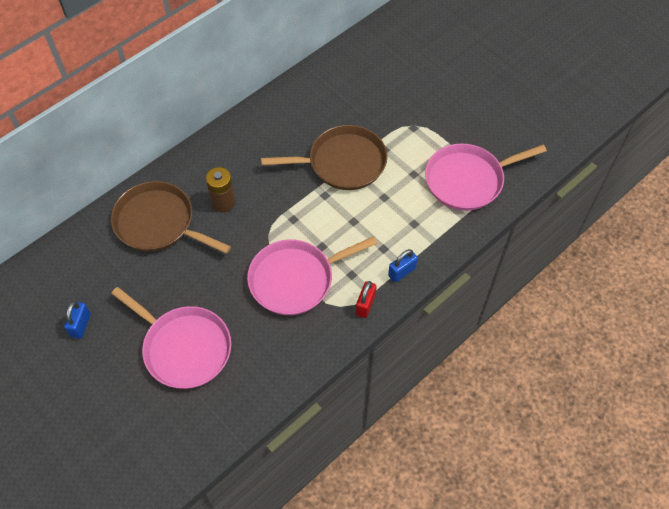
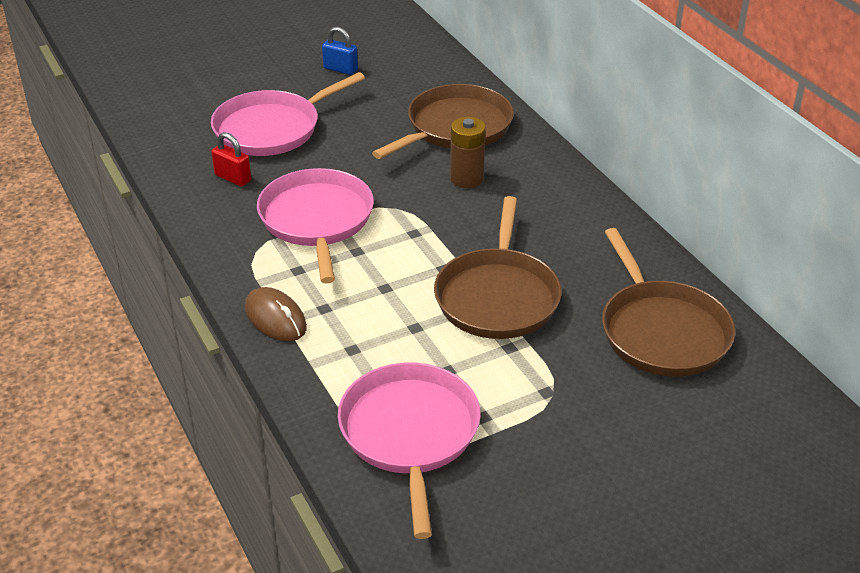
camera: 105 degrees right, 20 degrees down
(347, 85) = (661, 331): none -> brown pan
(365, 305) = (243, 273): red padlock -> red padlock (233, 178)
(402, 272) = (275, 318): blue padlock -> brown mouse

